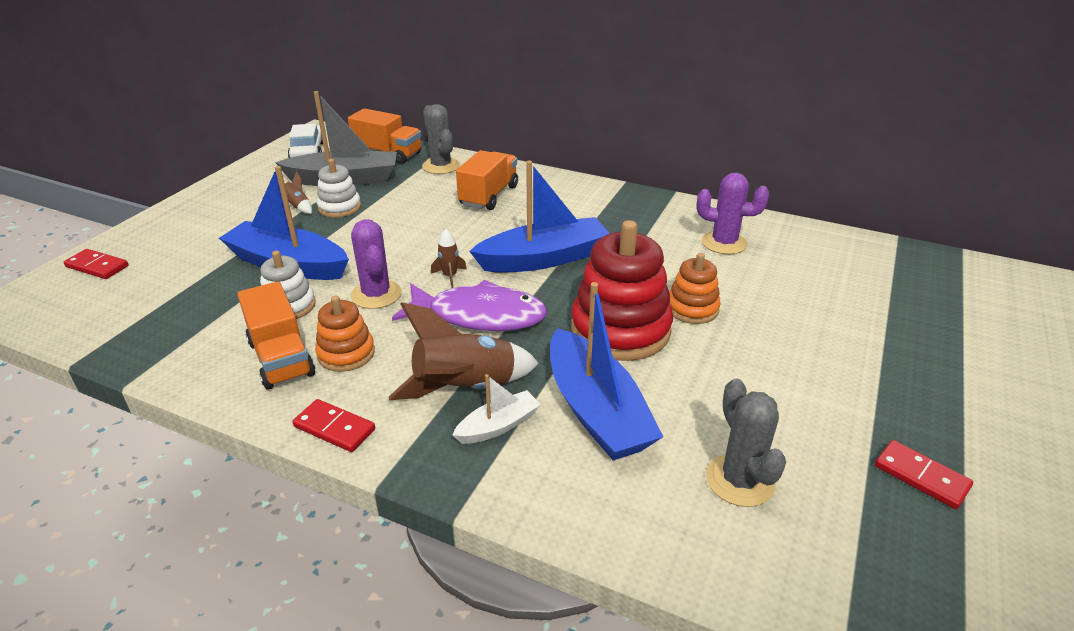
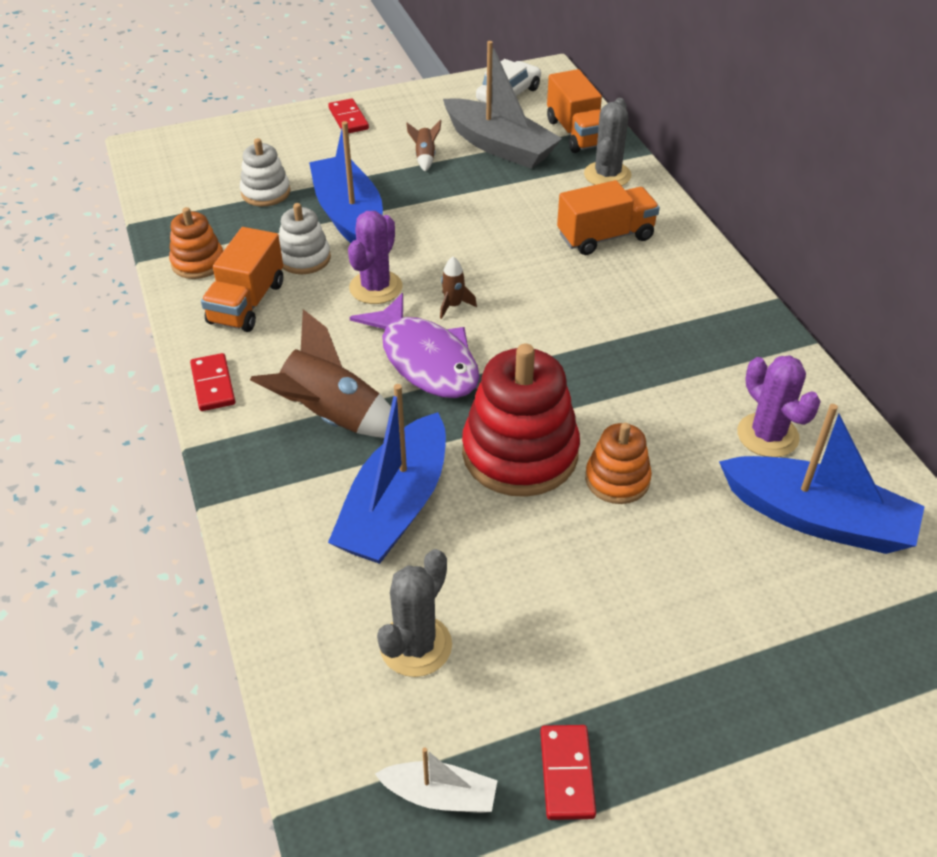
camera: 45 degrees right, 10 degrees up
(97, 266) = (227, 141): red domino -> red domino (348, 119)
(339, 207) = (457, 177): white stacking toy -> white stacking toy (265, 192)
(346, 353) = (291, 328): orange stacking toy -> orange stacking toy (198, 263)
(498, 426) = (312, 464): white boat -> white boat (440, 795)
(544, 259) = (557, 338): blue boat -> blue boat (817, 519)

